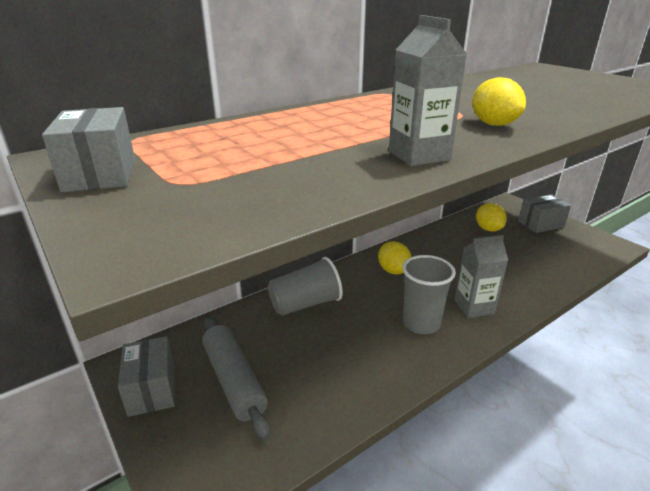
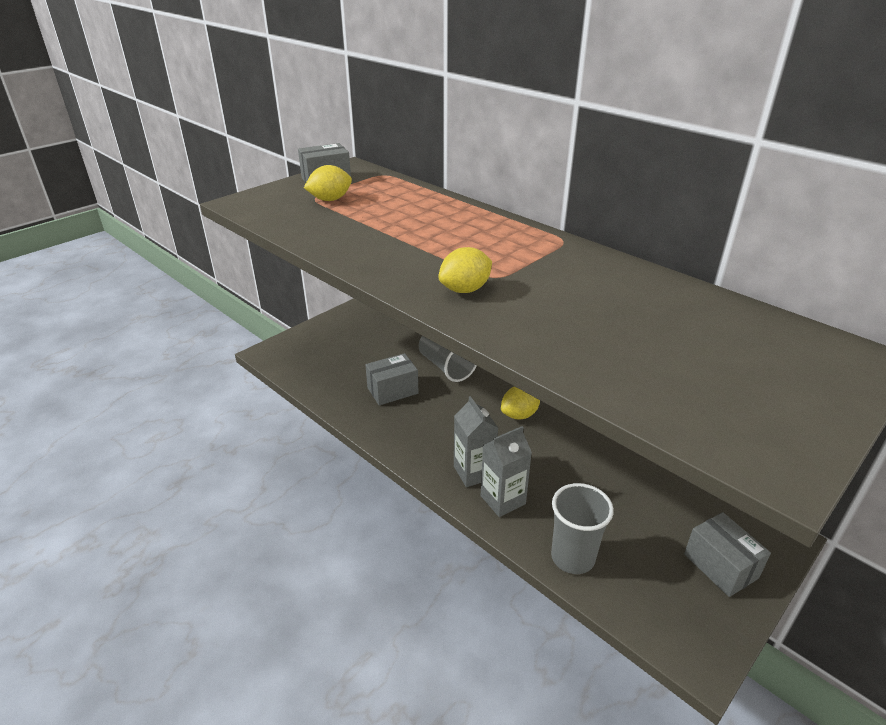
camera: 80 degrees right, 5 degrees up
(152, 389) = (344, 321): grey box -> grey box (392, 390)
(234, 380) = (355, 348): grey rolling pin -> none
(419, 156) = (369, 257): grey carton -> grey carton (503, 500)
(421, 323) = (437, 434): grey cup -> grey cup (572, 557)
(488, 229) = (664, 500): yellow lemon -> yellow lemon (330, 199)

